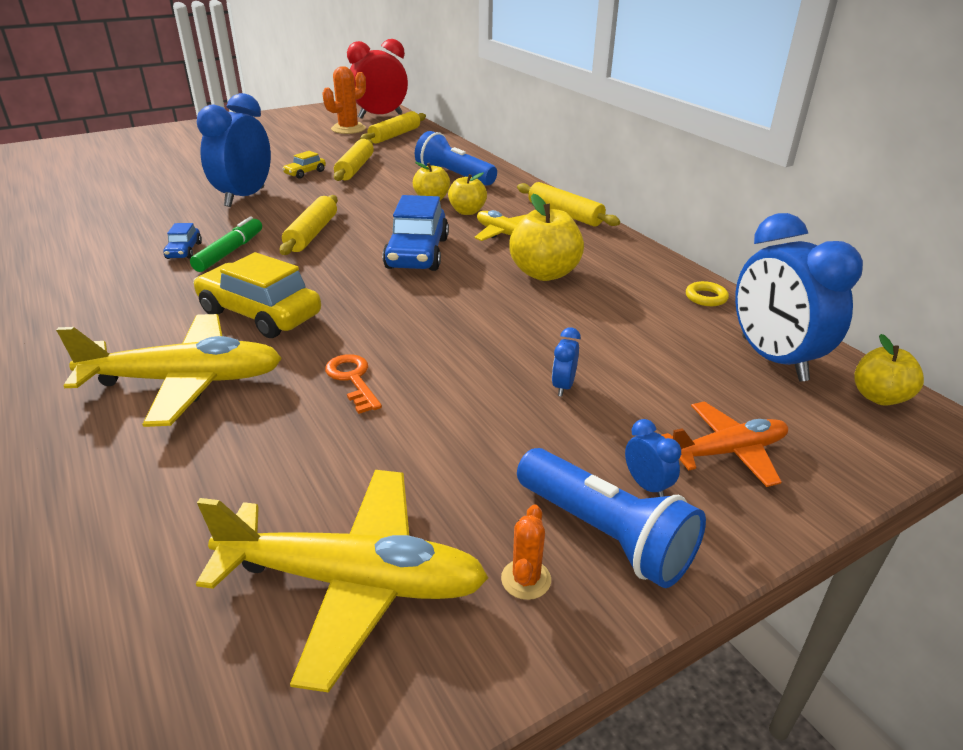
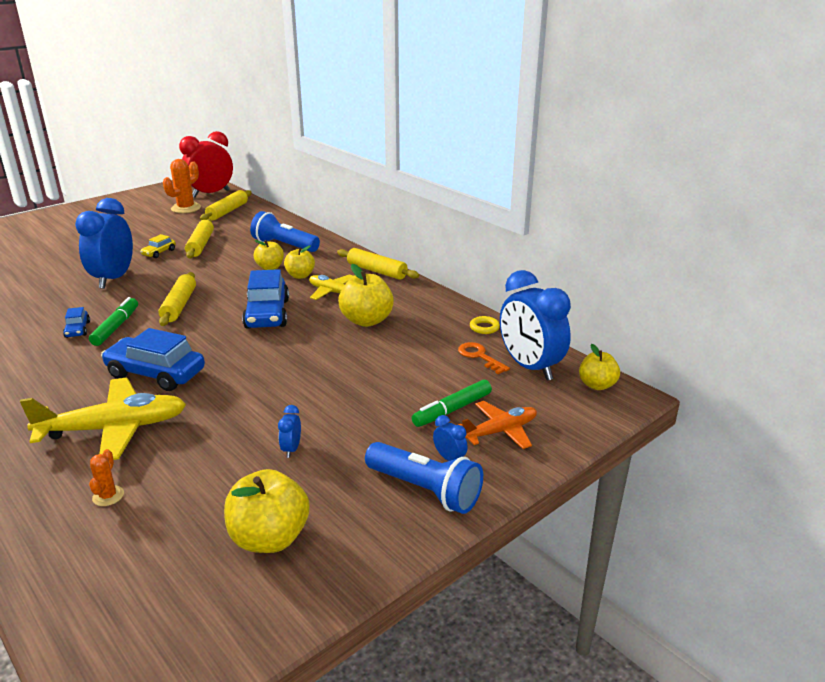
camera: 10 degrees left, 5 degrees down
(260, 314) = (156, 374): yellow car -> blue car
(352, 379) = (239, 413): orange key -> orange key (479, 356)
(354, 582) = (269, 538): yellow plane -> yellow apple
(526, 579) = (378, 522): orange cactus -> orange cactus (108, 496)
(563, 386) = (389, 401): blue clock -> blue clock (291, 449)
(655, 409) = (452, 410): none -> green marker

